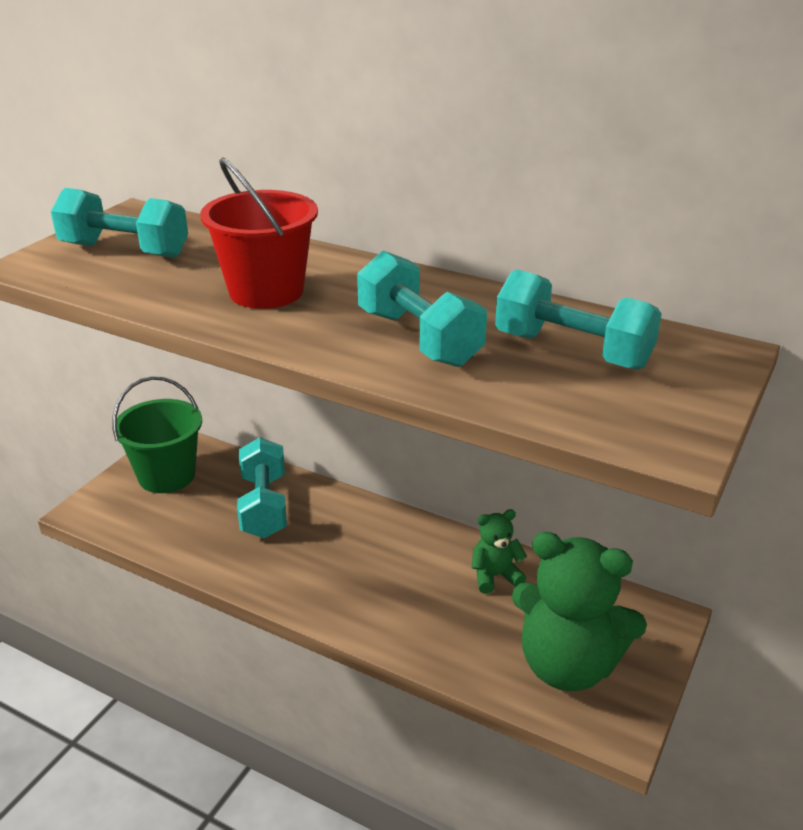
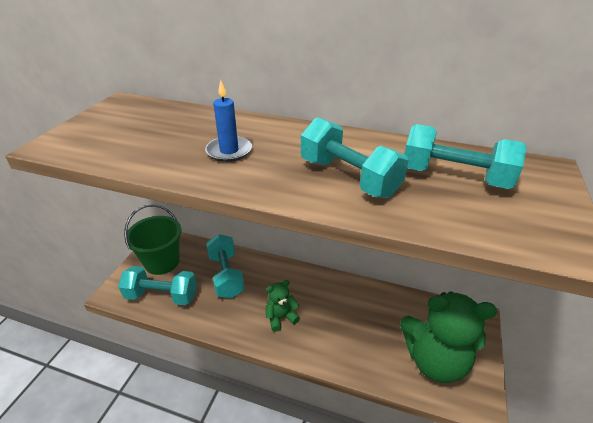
camera: 10 degrees left, 5 degrees up
(125, 251) = (120, 129): turquoise dumbbell -> turquoise dumbbell (162, 296)
(266, 291) = (229, 151): red bucket -> blue candle
(495, 576) = (374, 304): green teddy bear -> green teddy bear (281, 317)

